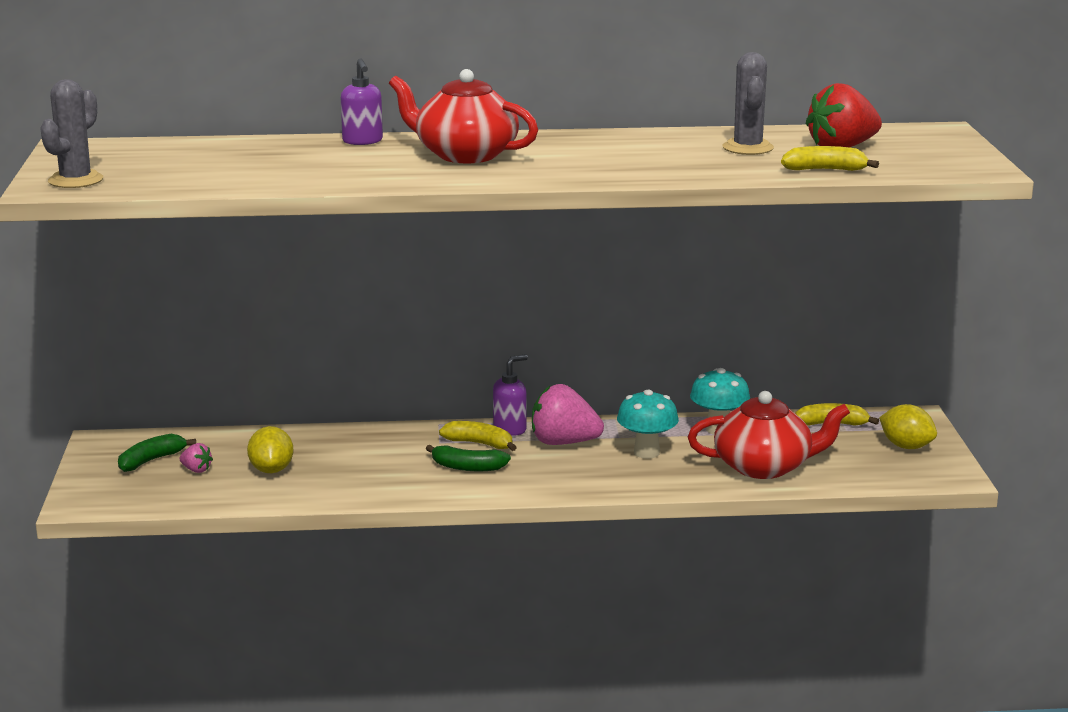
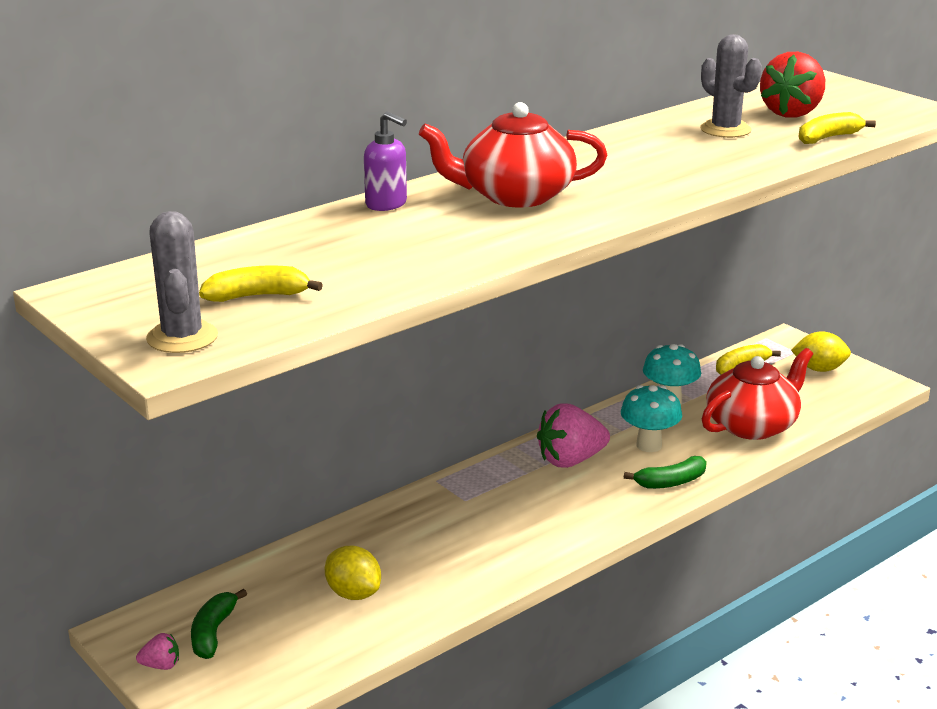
camera: 35 degrees left, 5 degrees up
(196, 470) = (277, 624): pink strawberry -> pink strawberry (161, 665)
(467, 467) = (527, 518): green banana -> green banana (671, 482)
(480, 444) = (503, 488): yellow banana -> yellow banana (257, 296)
(510, 429) = (506, 463): purple soap dispenser -> none

